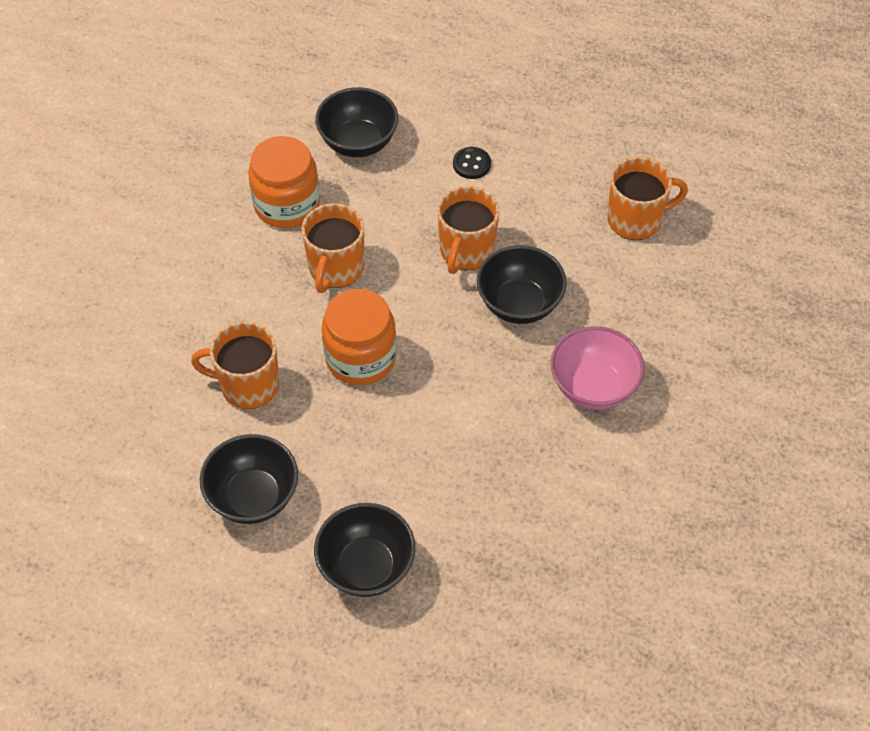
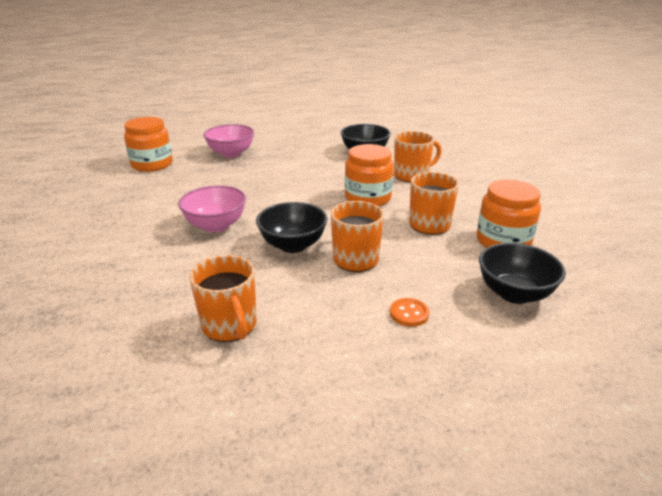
camera: 150 degrees right, 25 degrees down
(366, 567) = (294, 151): black bowl -> none
(471, 164) = (409, 313): black button -> orange button
(483, 616) = (231, 154): none -> pink bowl
(636, 220) = (230, 325): orange mug -> orange mug turned 75 degrees counterclockwise
(638, 639) = (152, 164): none -> orange jar

